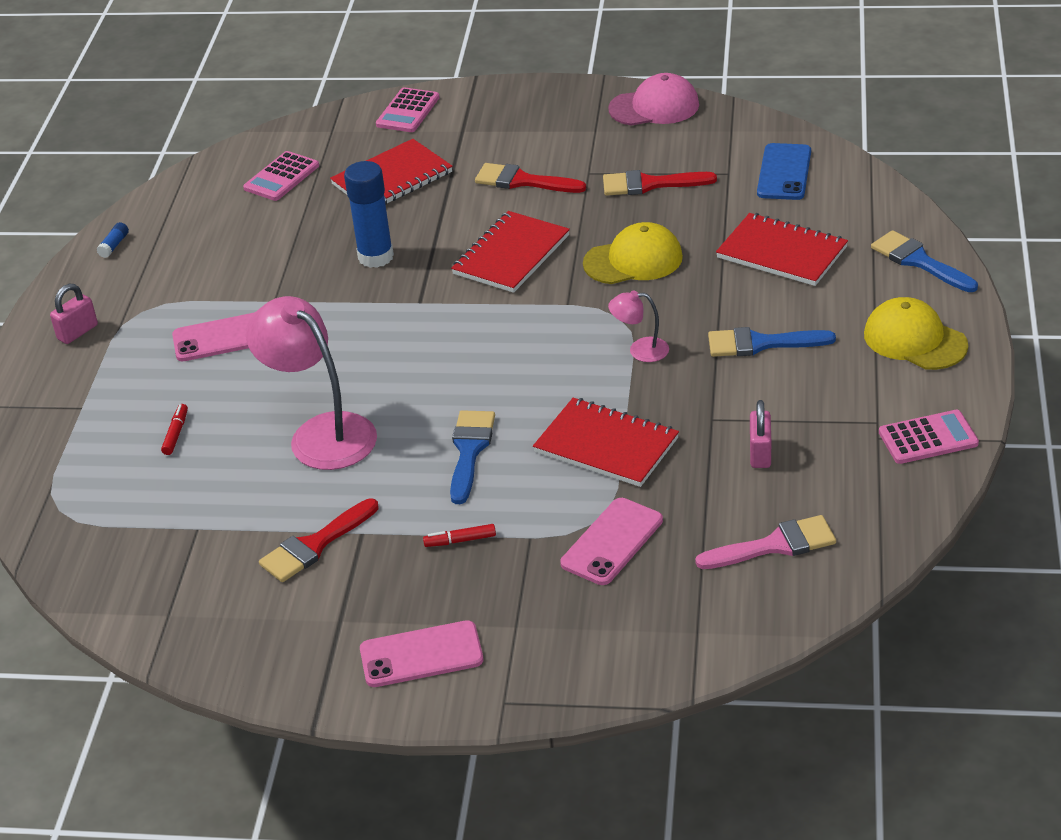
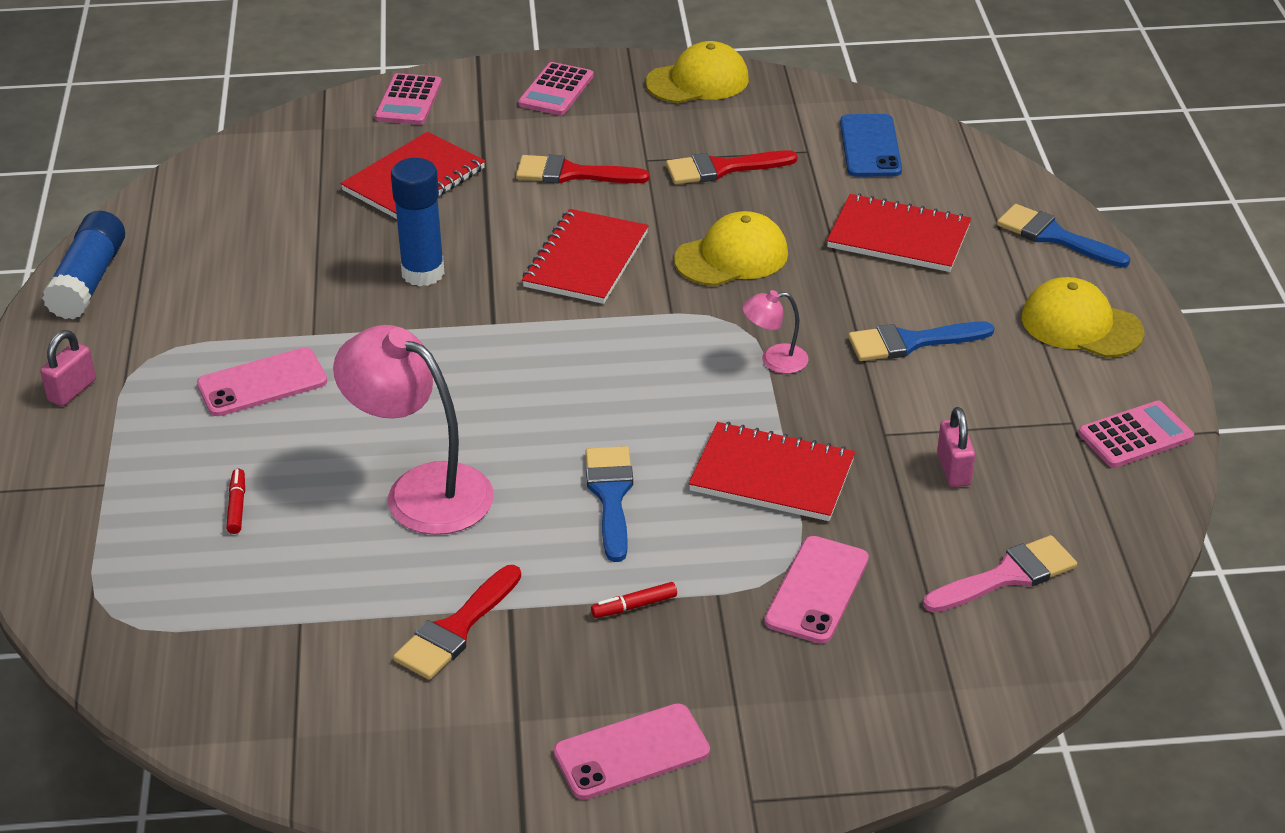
camera: 15 degrees left, 0 degrees up
(114, 245) = (89, 281): blue glue stick -> blue glue stick, size x2.42
(281, 177) = (277, 186): pink calculator -> pink calculator (556, 90)
(654, 107) = (698, 81): pink cap -> yellow cap

